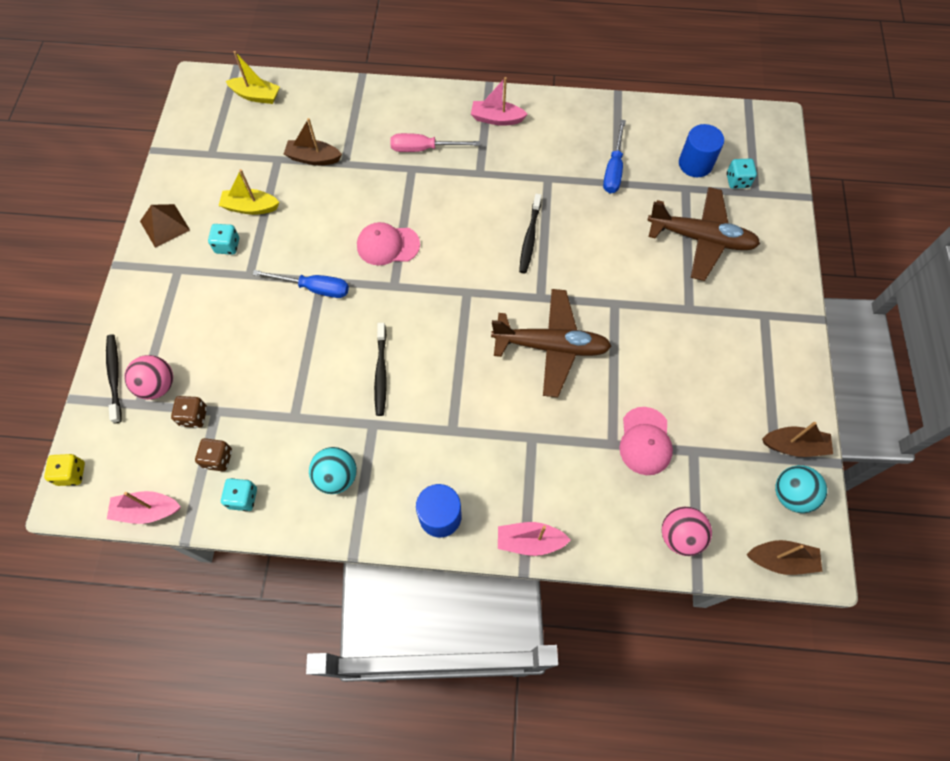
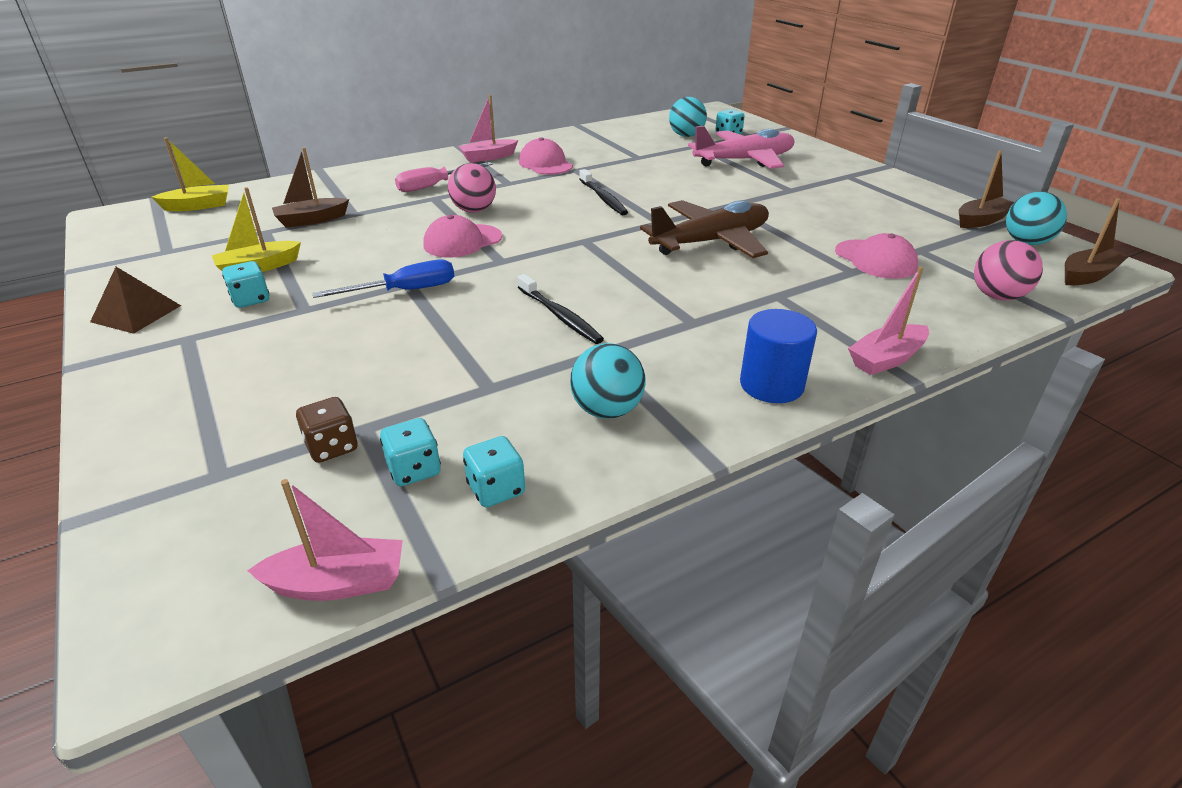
camera: 35 degrees left, 30 degrees down
(72, 473) = (133, 612): yellow dice -> none
(115, 377) = (149, 465): black toothbrush -> none
(147, 510) = (338, 583): pink boat -> pink boat turned 150 degrees counterclockwise
(158, 385) = (240, 443): pink ball -> pink ball (474, 210)
(218, 459) = (414, 470): brown dice -> turquoise dice
(532, 155) = (545, 164): none -> pink cap
(613, 169) = (626, 152): blue screwdriver -> none
(695, 164) = (686, 135): blue cylinder -> turquoise ball
(701, 239) = (744, 161): brown plane -> pink plane

